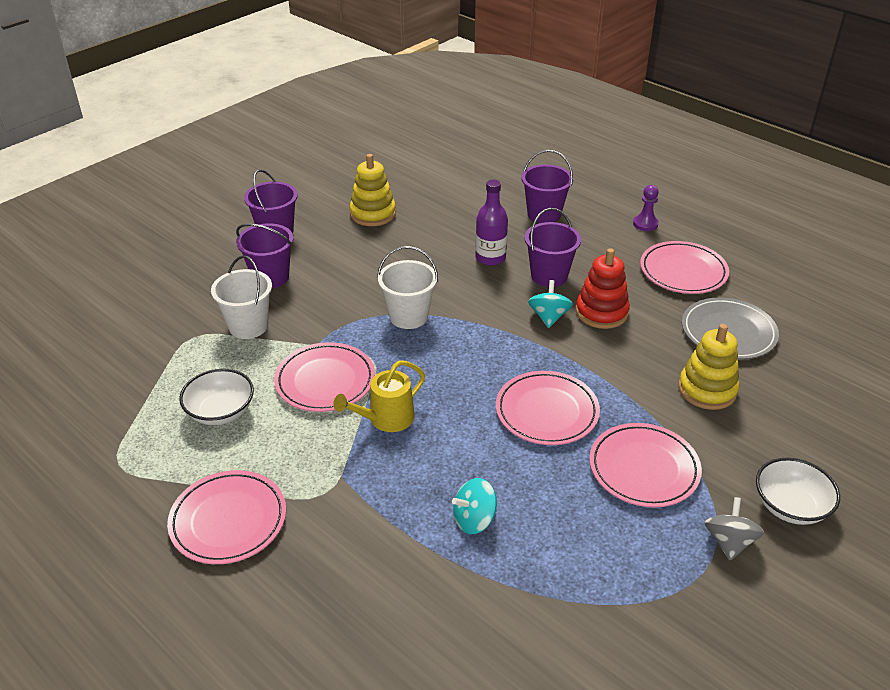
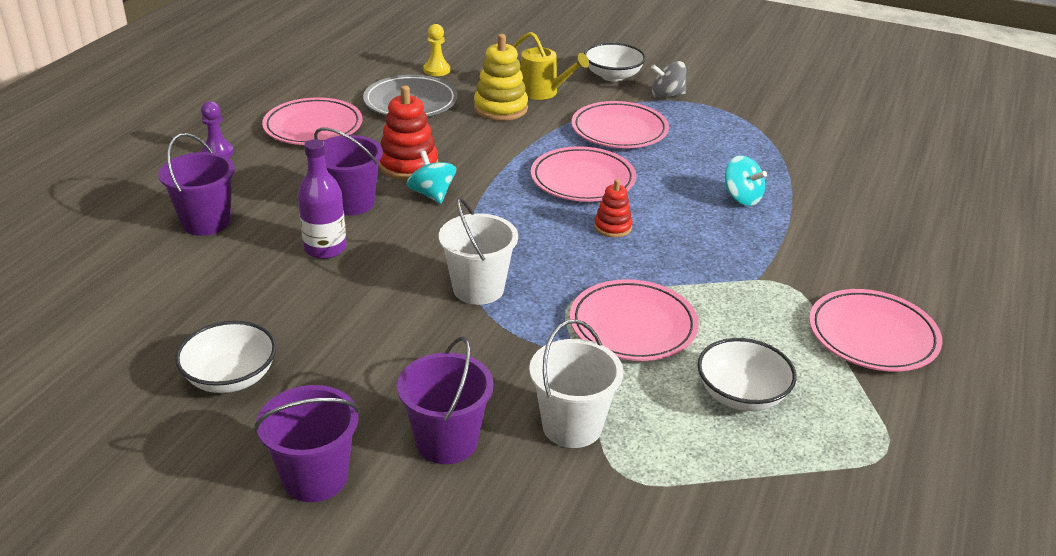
camera: 110 degrees left, 5 degrees down
(373, 214) = (231, 377): yellow stacking toy -> white bowl
(386, 419) = (660, 268): yellow watering can -> yellow watering can (543, 92)
(459, 408) = (613, 227): none -> red stacking toy
(549, 317) = (432, 194): turquoise spinning top -> turquoise spinning top turned 75 degrees clockwise
(805, 362) = (436, 70): none -> yellow pawn

